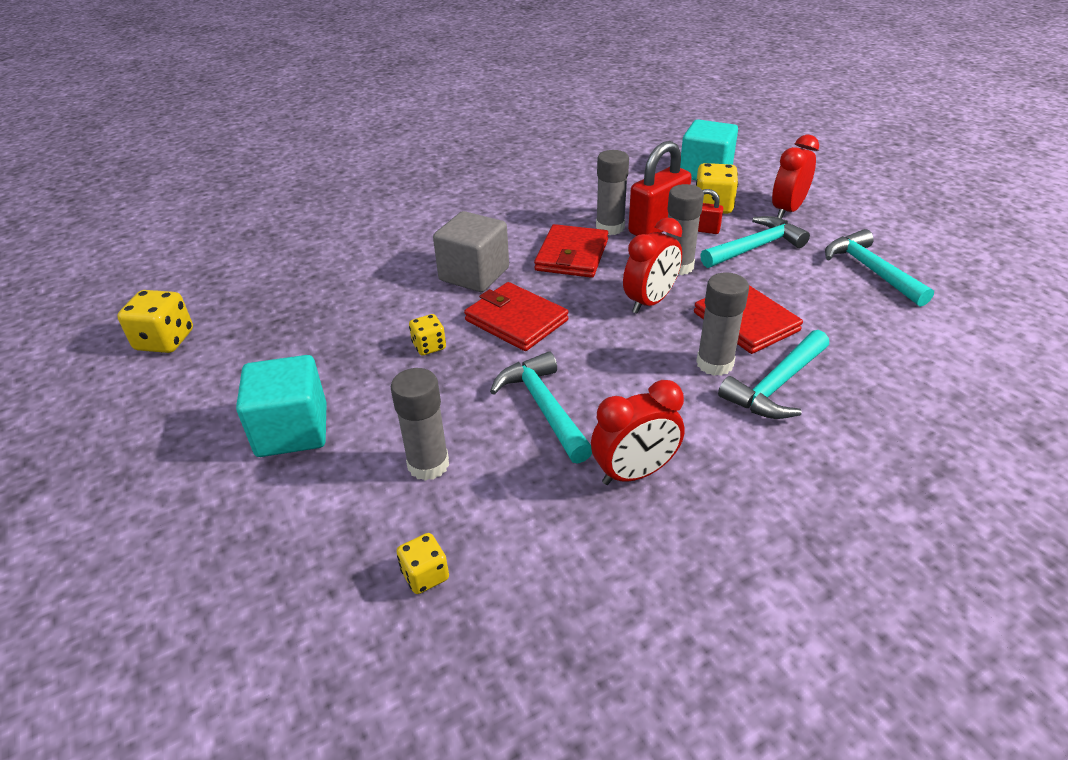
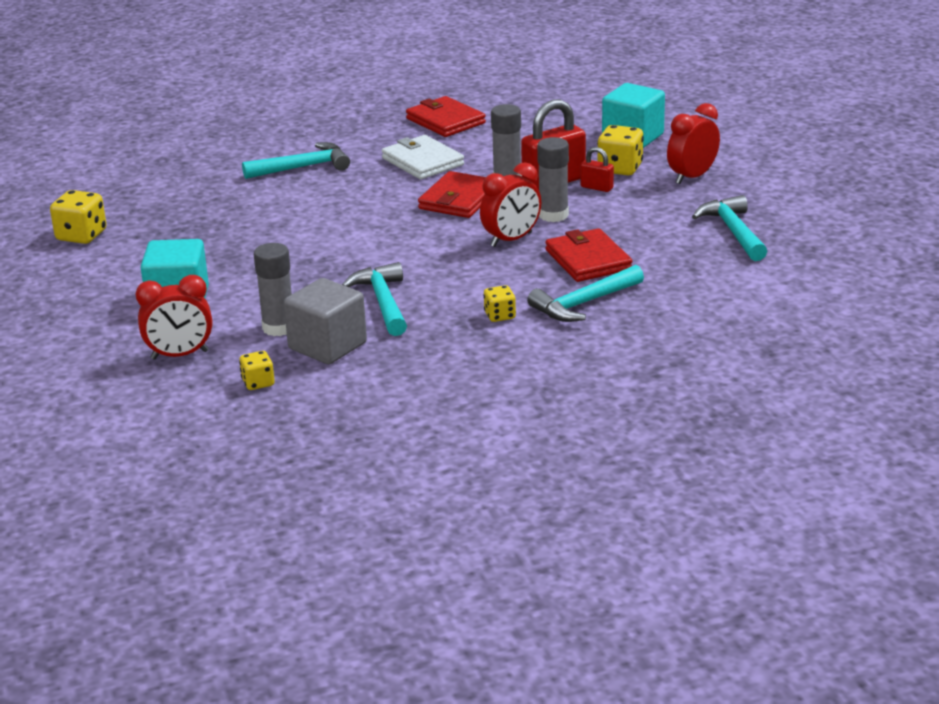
camera: 10 degrees right, 10 degrees down
(429, 346) = (303, 256): yellow dice -> yellow dice (500, 316)
(474, 274) = (361, 208): grey cube -> grey cube (327, 346)
(516, 320) = (385, 244): red wallet -> red wallet (445, 121)
(517, 214) = (422, 161): none -> white wallet
(634, 473) = (435, 345): red clock -> red clock (180, 355)
(714, 364) = (541, 286): grey glue stick -> none
(755, 247) = (637, 205): turquoise hammer -> turquoise hammer (303, 167)

